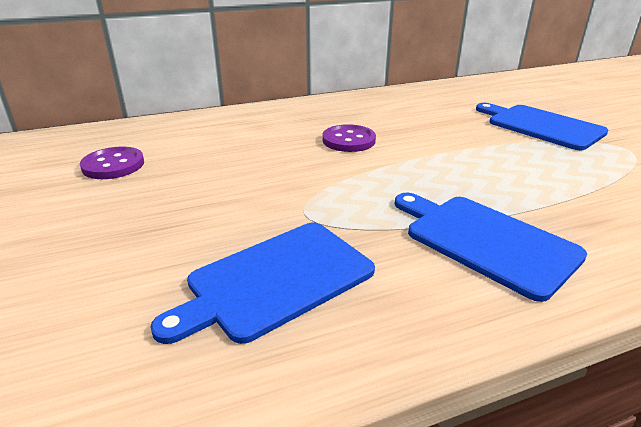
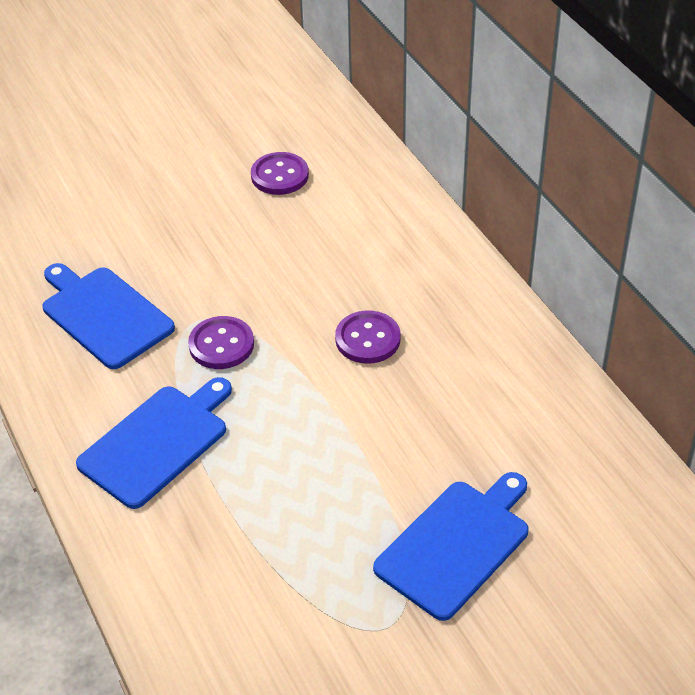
camera: 85 degrees right, 15 degrees up
(344, 201) = (221, 345): none -> purple button

